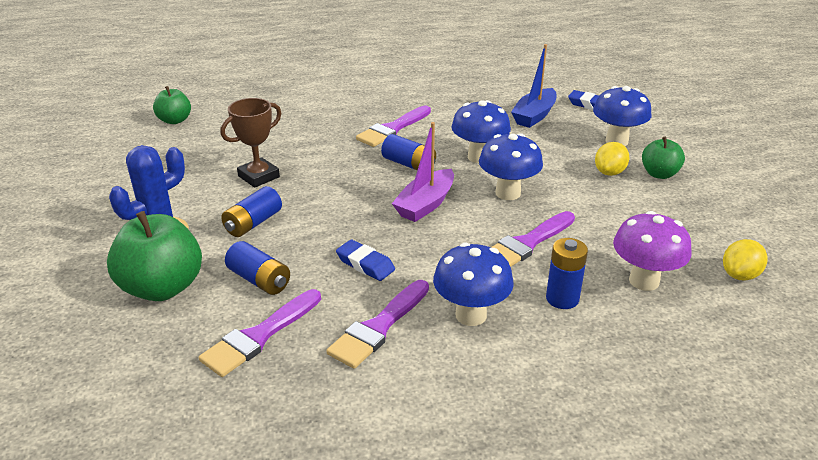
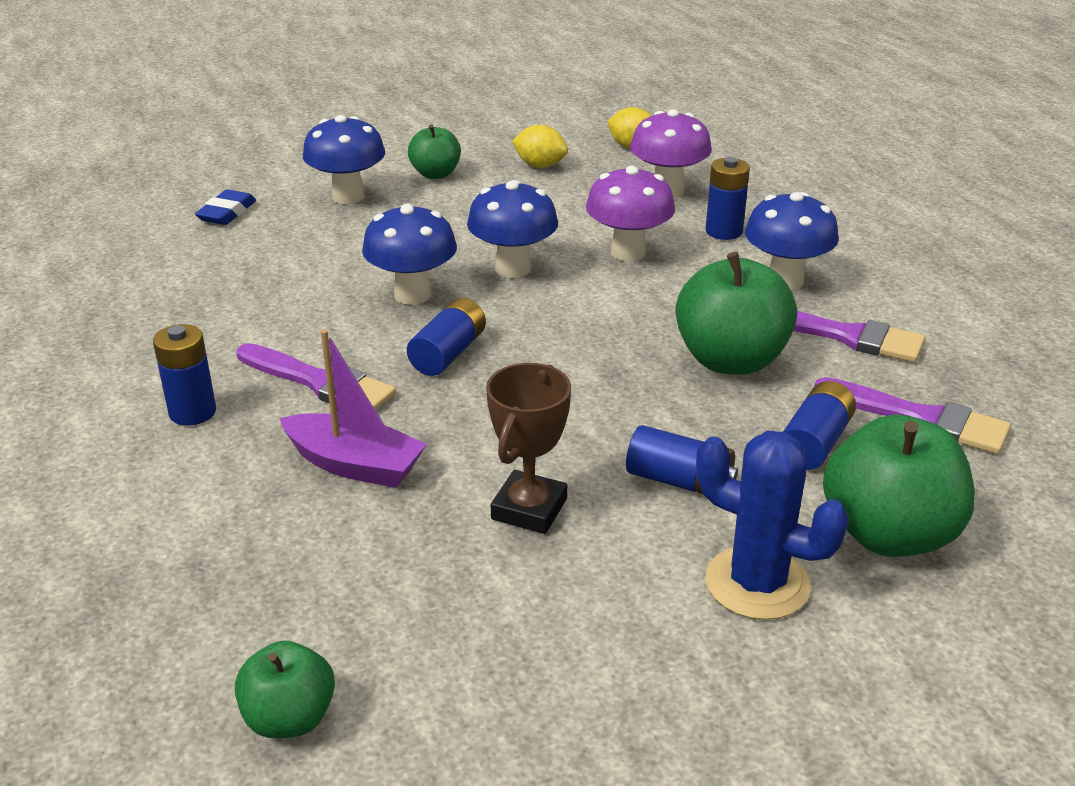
camera: 100 degrees left, 0 degrees up
(259, 176) = (529, 509): brown trophy -> brown trophy turned 75 degrees clockwise
(365, 264) = (731, 360): blue eraser -> green apple
(379, 100) = (192, 412): none -> blue battery
(425, 204) = (564, 328): purple boat -> purple boat (354, 465)
(527, 243) = (628, 252): purple brush -> purple mushroom
(534, 115) = (265, 255): blue boat -> none
(609, 172) = (438, 203): yellow lemon -> yellow lemon (540, 165)

